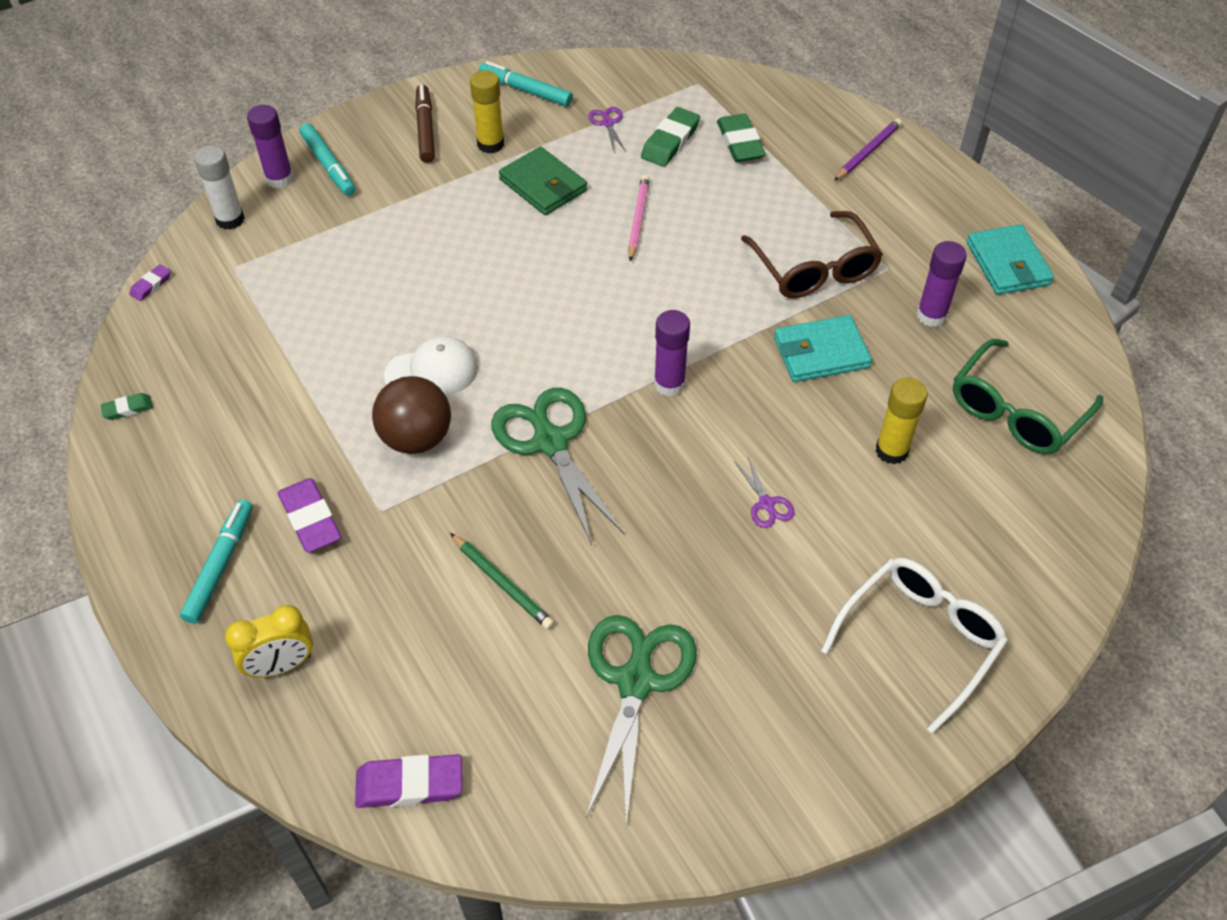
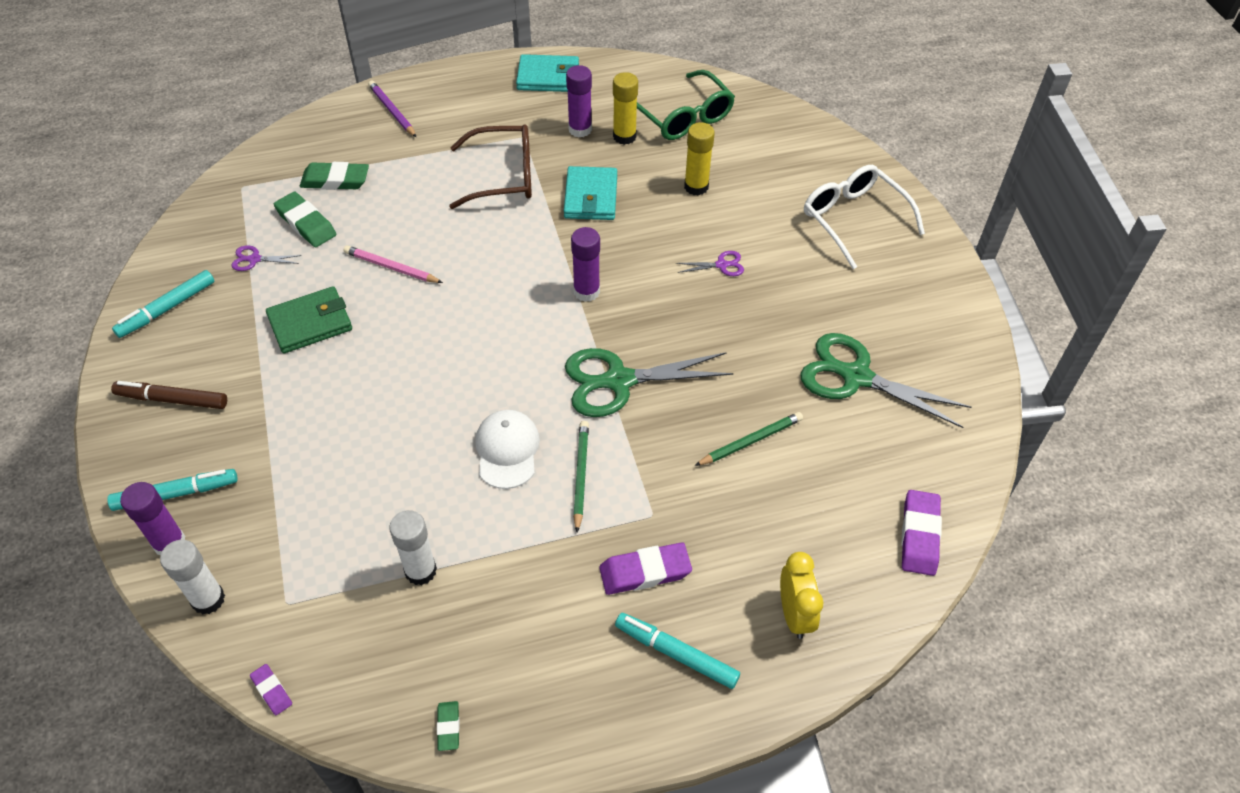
camera: 75 degrees left, 0 degrees up
(281, 345) = (420, 571): none -> white glue stick
(416, 438) = (580, 475): brown ball -> green pencil
(490, 144) = (229, 351): yellow glue stick -> yellow glue stick (624, 136)

